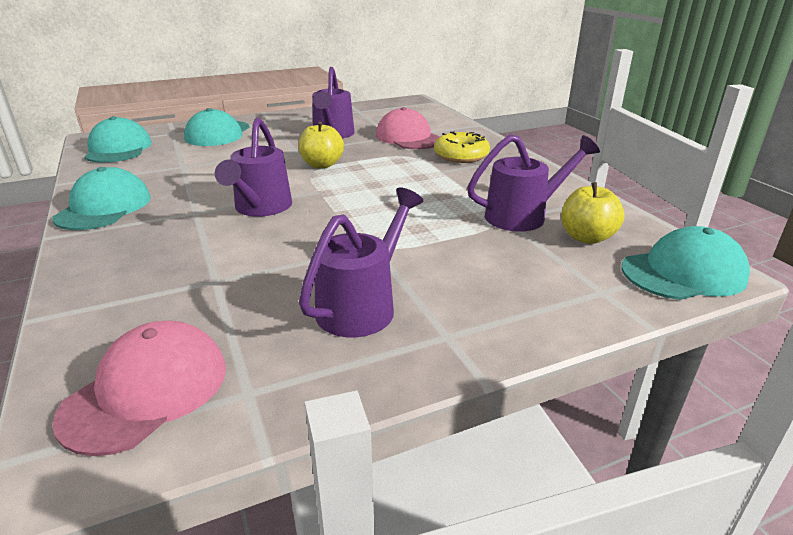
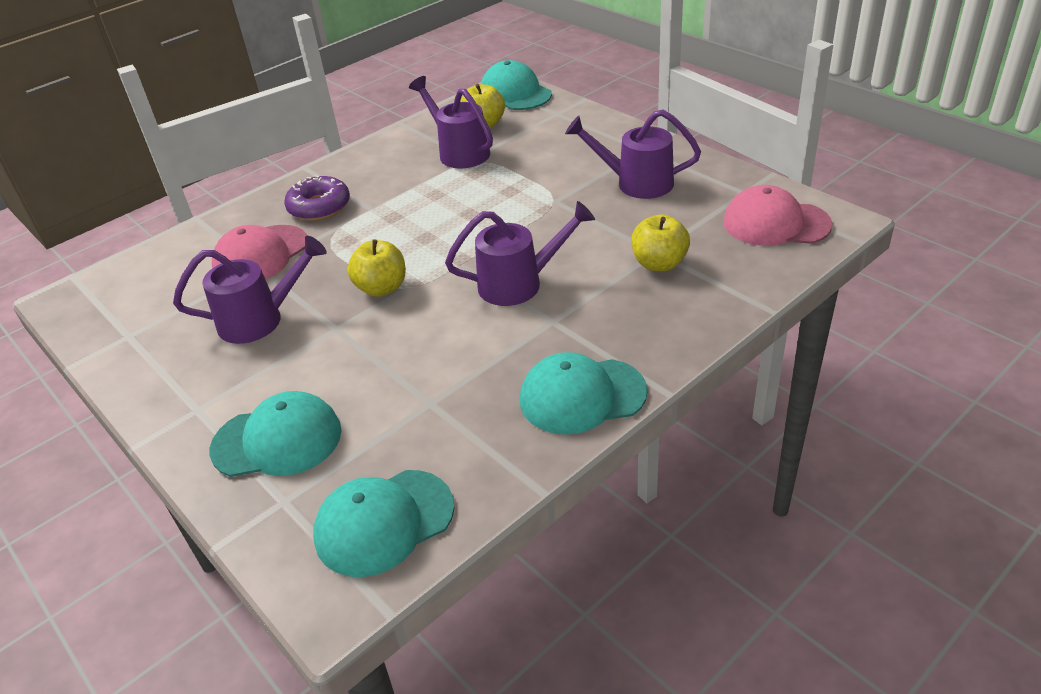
camera: 105 degrees left, 10 degrees up
(194, 277) = (659, 264): none -> yellow apple
(461, 155) = (319, 207): yellow donut -> purple donut

